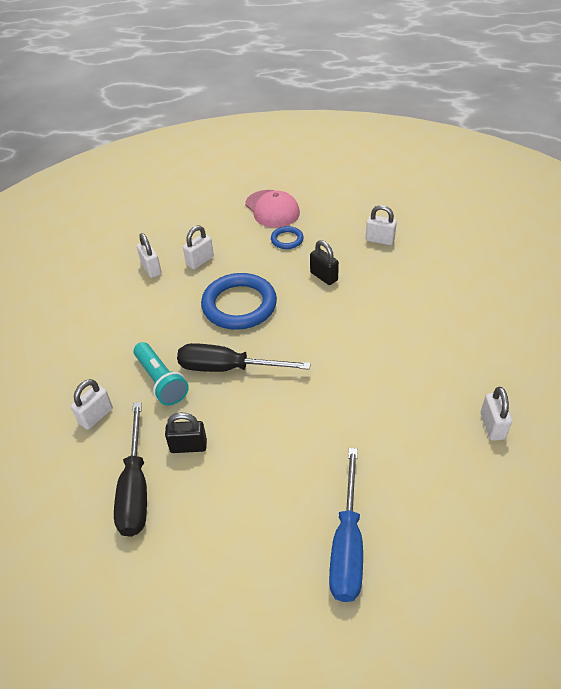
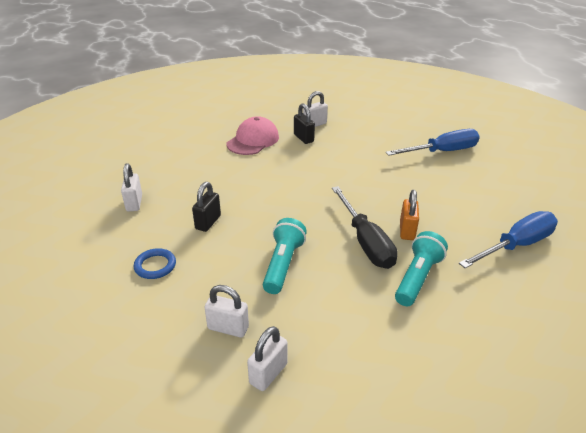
camera: 120 degrees left, 10 degrees down
(96, 416) = (494, 304): white padlock -> none
(135, 488) = (516, 245): black screwdriver -> blue screwdriver
(188, 446) = (456, 233): black padlock -> black padlock (303, 138)
(220, 407) = (407, 231): none -> orange padlock
(239, 305) = (283, 264): blue ring -> turquoise flashlight
(272, 209) = (91, 300): pink cap -> pink cap (253, 140)

